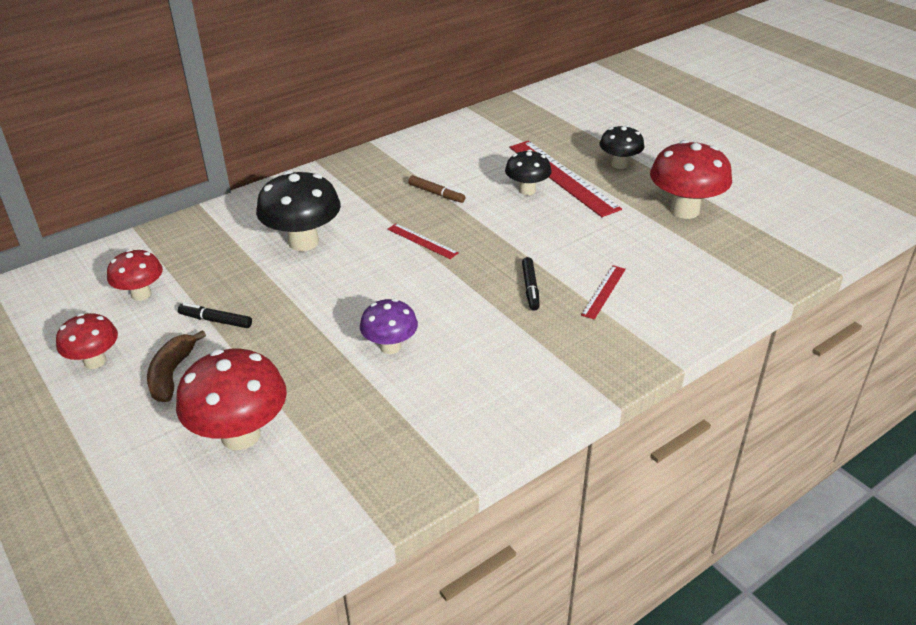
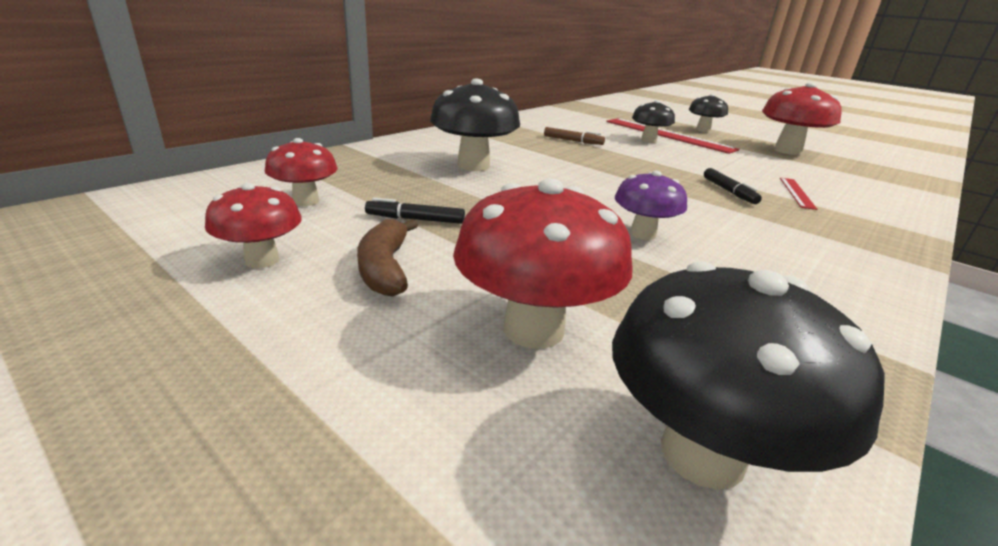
camera: 15 degrees left, 10 degrees down
(278, 524) = (702, 454): none -> black mushroom
(422, 241) = (591, 165): red ruler -> none

